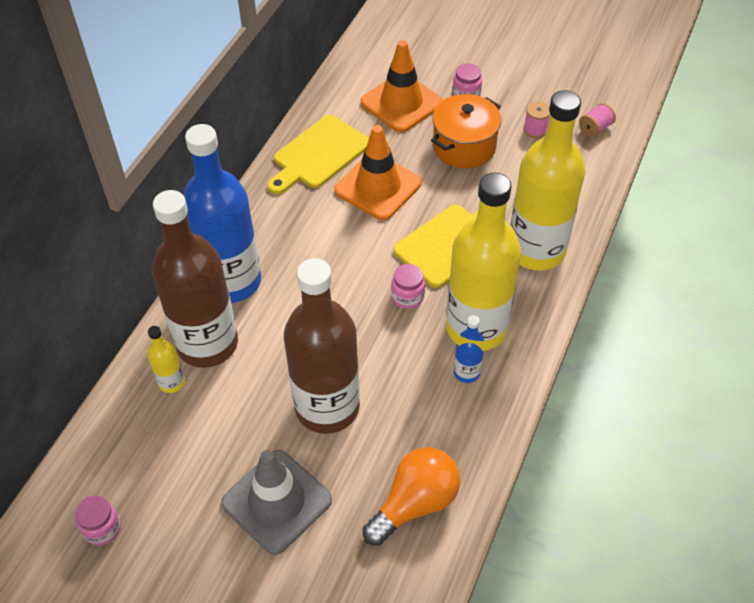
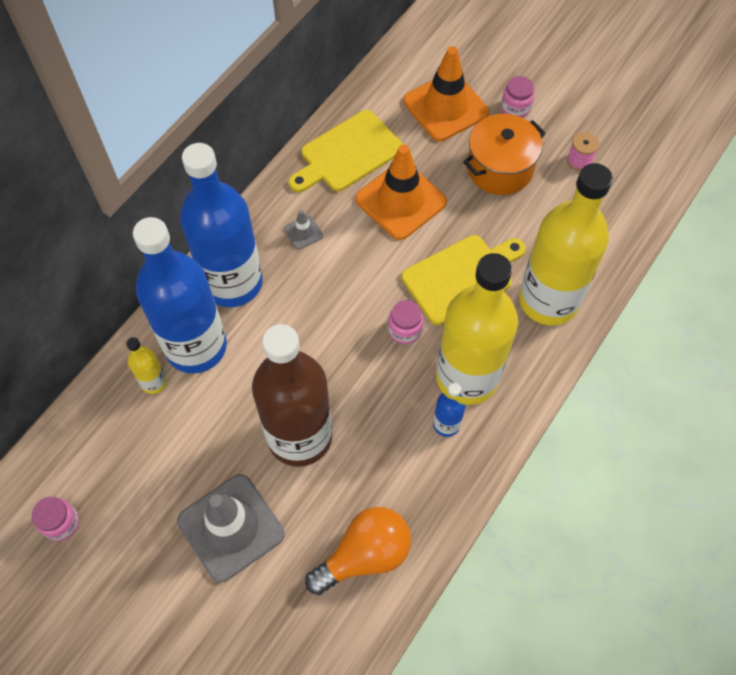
camera: 10 degrees right, 10 degrees up
(207, 344) = (196, 346): brown bottle -> blue bottle
(291, 227) = (303, 232): none -> grey traffic cone
(595, 128) = (643, 169): pink spool -> none

